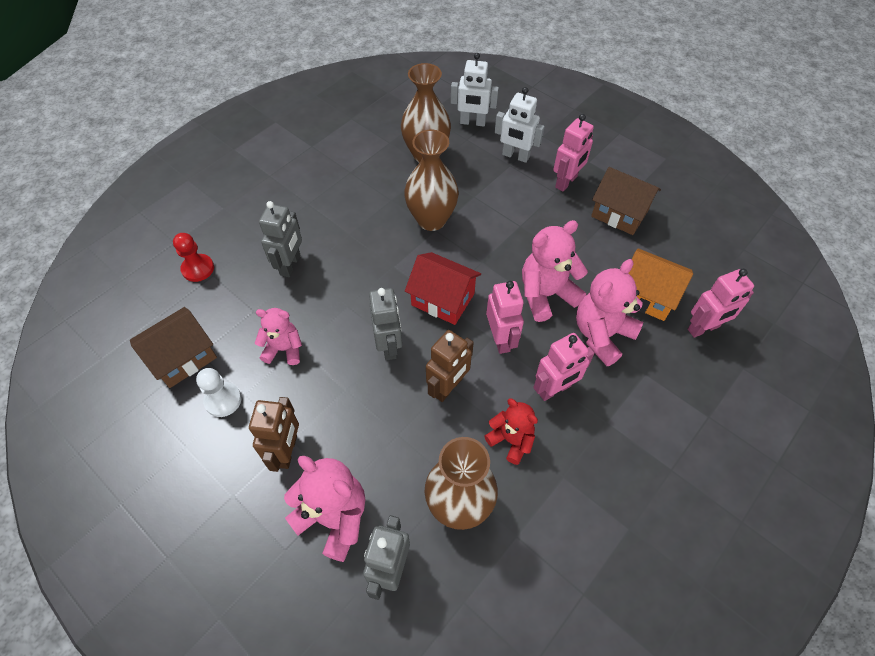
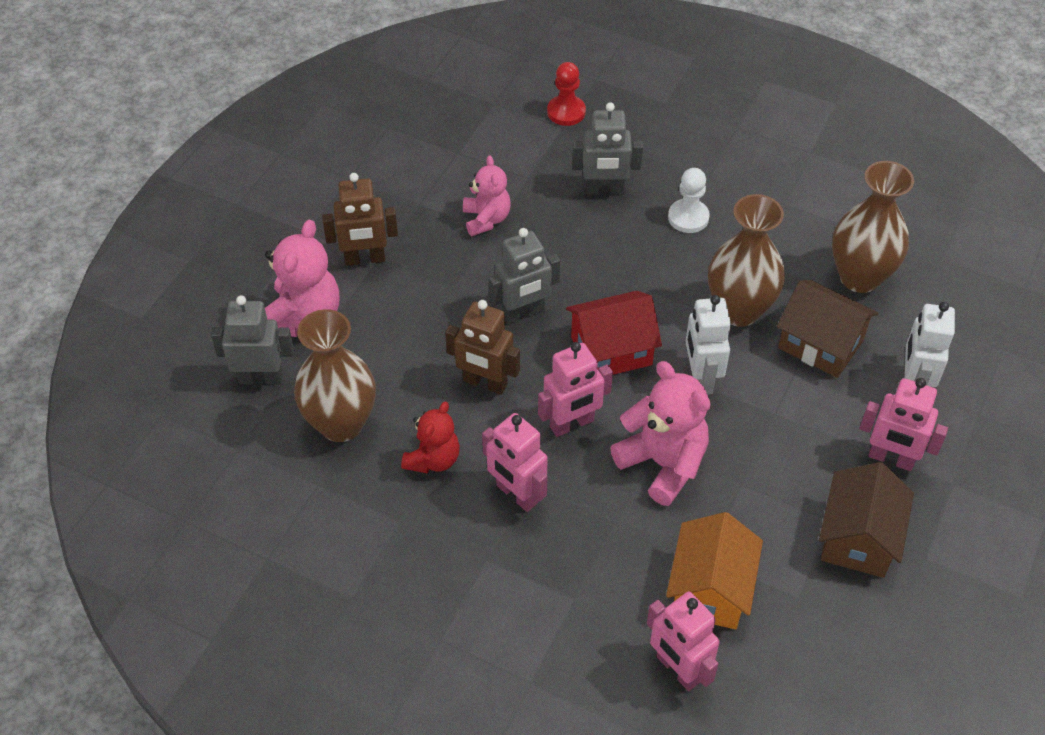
camera: 75 degrees right, 5 degrees down
(182, 357) = (448, 140): brown house -> brown house (820, 344)
(223, 400) = (408, 189): white pawn -> white pawn (688, 217)
(443, 299) = (611, 351): red house -> red house turned 60 degrees clockwise
(472, 122) = (957, 318): white robot -> white robot (701, 378)
(602, 335) = (620, 538): pink teddy bear -> none

